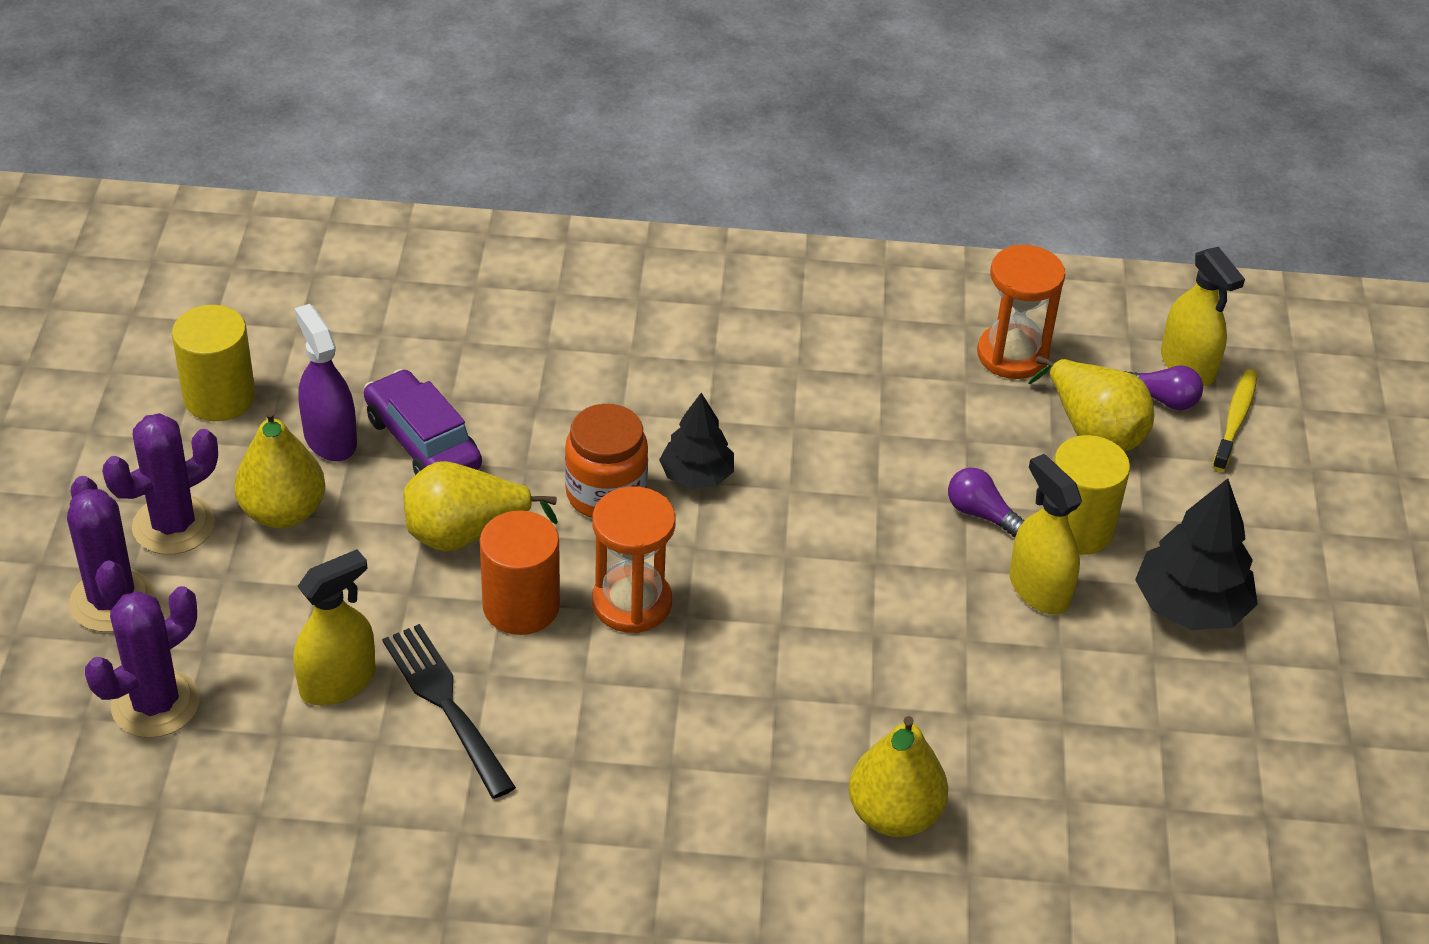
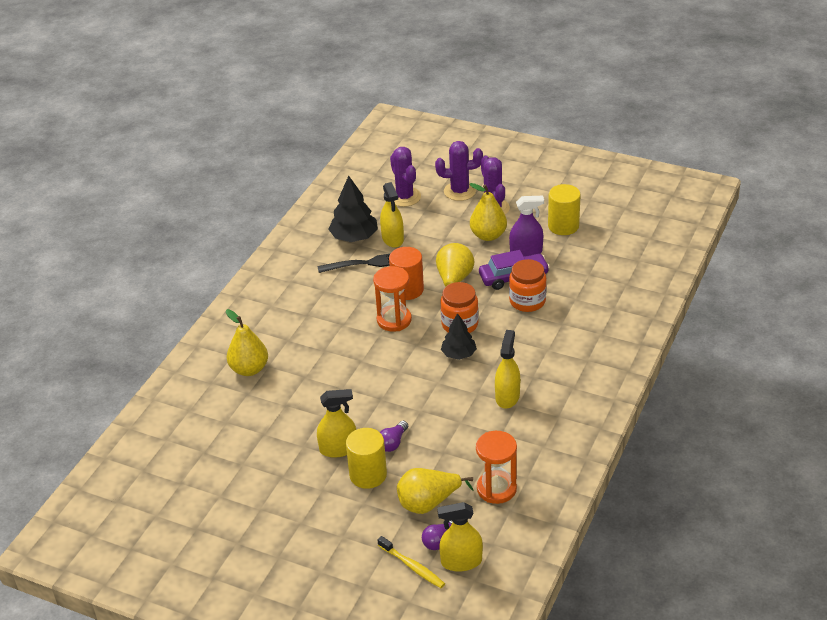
camera: 115 degrees right, 5 degrees down
(496, 407) = (527, 301): none -> orange jar
(784, 384) = (507, 397): none -> yellow spray bottle
(981, 514) = (393, 443): purple light bulb -> purple light bulb turned 150 degrees clockwise
(1190, 606) = (301, 500): black tree -> black tree (354, 237)

